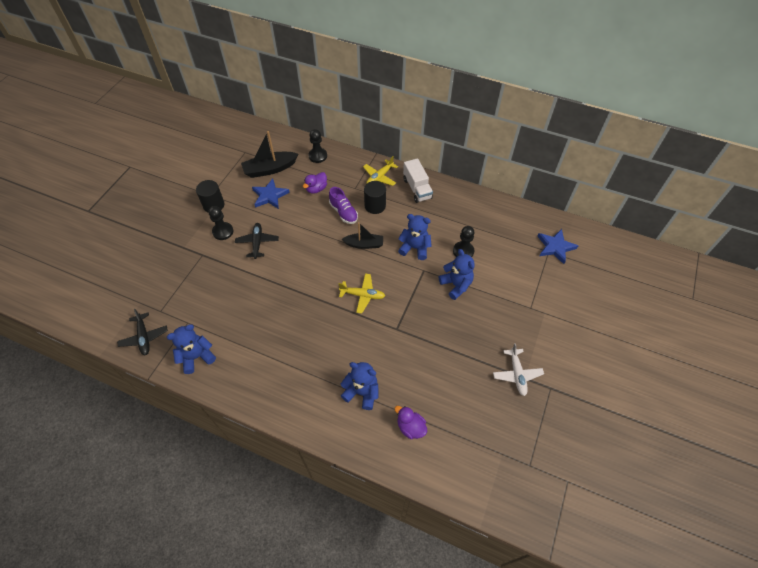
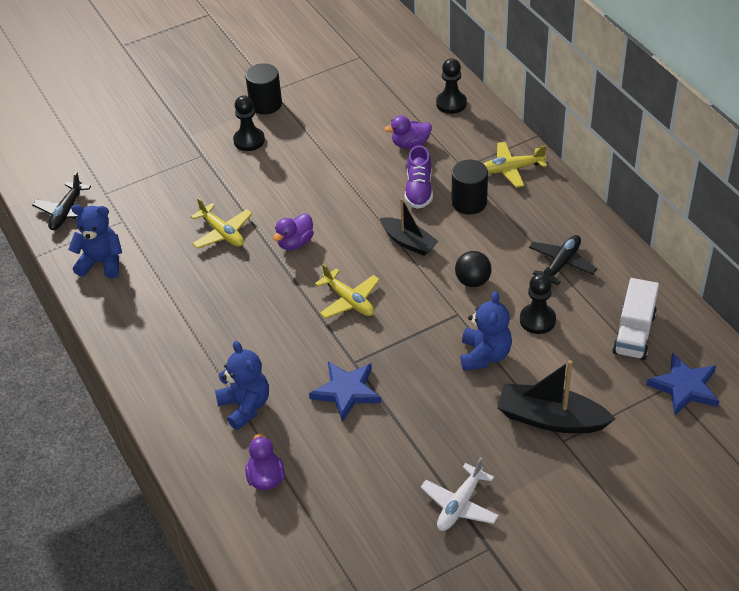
camera: 40 degrees right, 10 degrees down
(256, 296) = (222, 233): none -> yellow plane
(257, 243) = (278, 173): black plane -> black plane (561, 264)
(270, 169) = (373, 92): black boat -> black boat (550, 419)
(270, 196) = (343, 125): blue star -> blue star (346, 391)
(303, 278) = (295, 243): none -> purple duck
(415, 248) = (472, 281): blue teddy bear -> black ball
(417, 188) = (550, 209): white truck -> white truck (634, 333)

